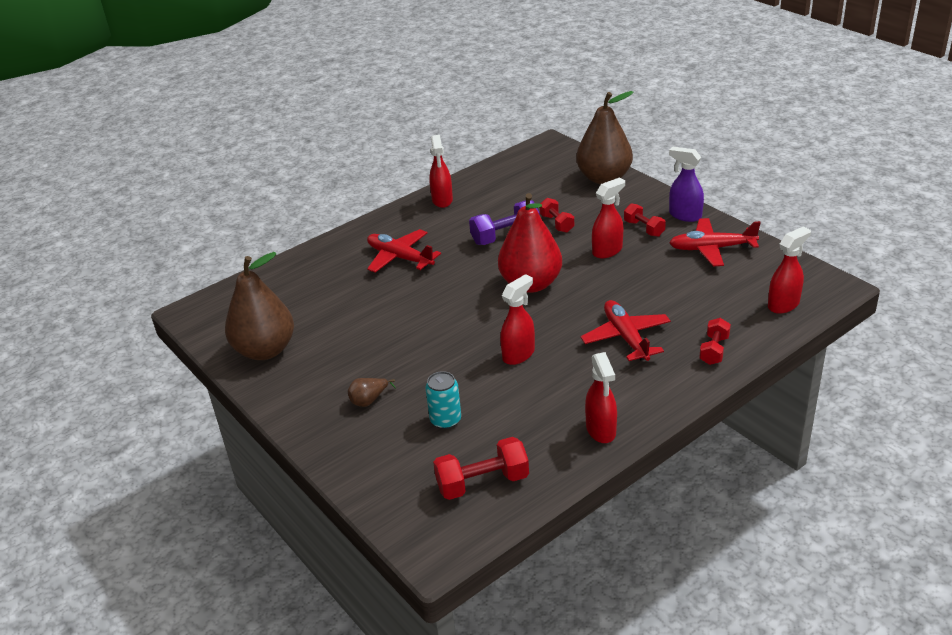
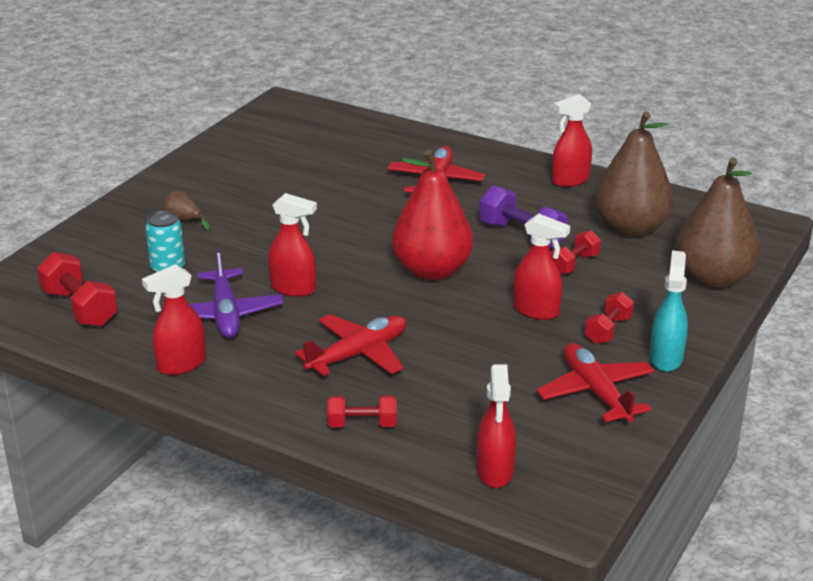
camera: 65 degrees right, 5 degrees down
(265, 350) = (240, 151): brown pear -> brown pear (630, 229)
(537, 396) = (225, 314): none -> purple plane
(684, 215) = (666, 358): purple spray bottle -> turquoise spray bottle
(783, 304) = (495, 472): red spray bottle -> red spray bottle turned 60 degrees clockwise

